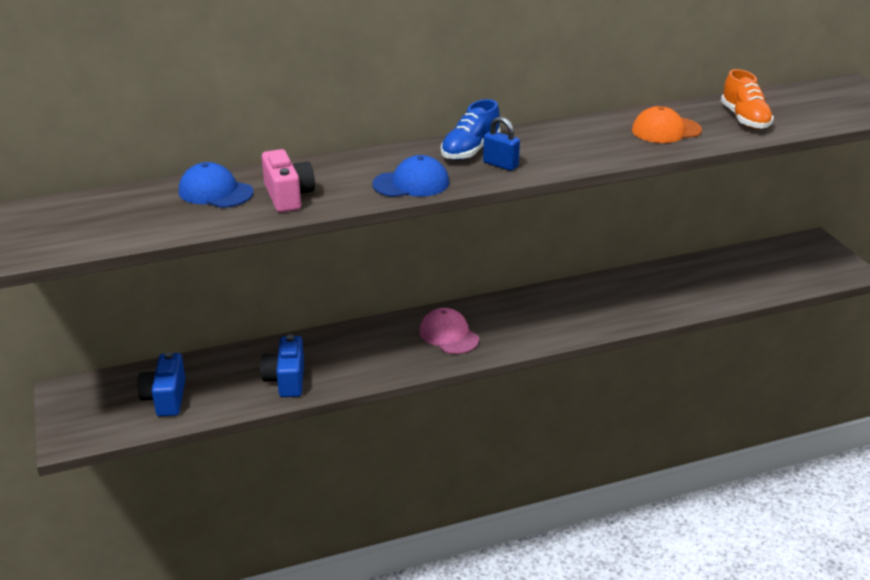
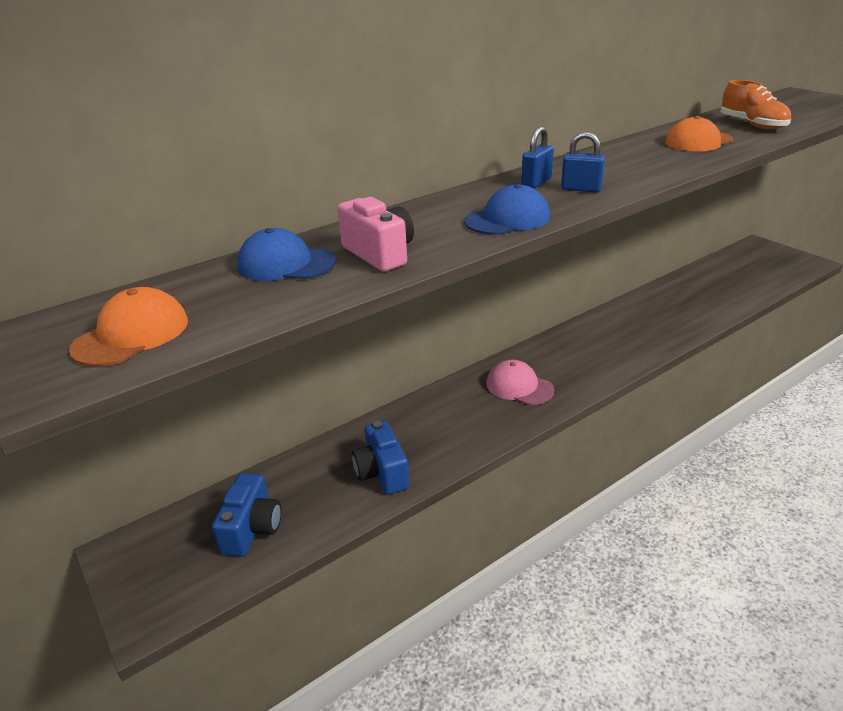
camera: 15 degrees left, 0 degrees up
(84, 227) = (131, 334): none -> orange cap
(166, 398) = (252, 529): blue camera -> blue camera turned 150 degrees counterclockwise
(470, 150) = (536, 182): blue shoe -> blue padlock

